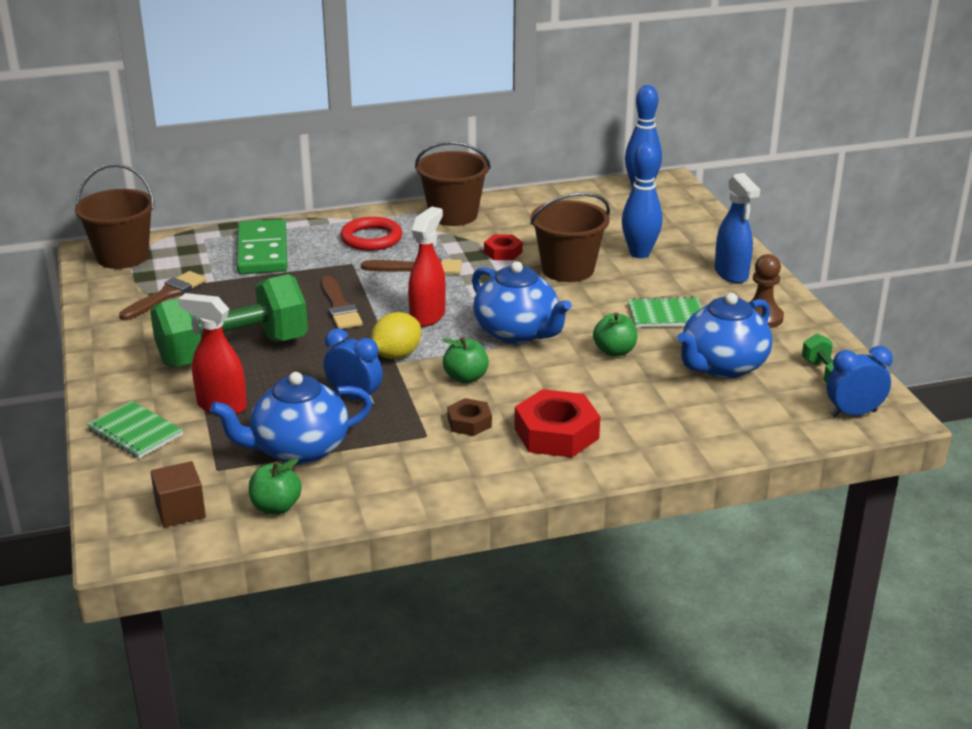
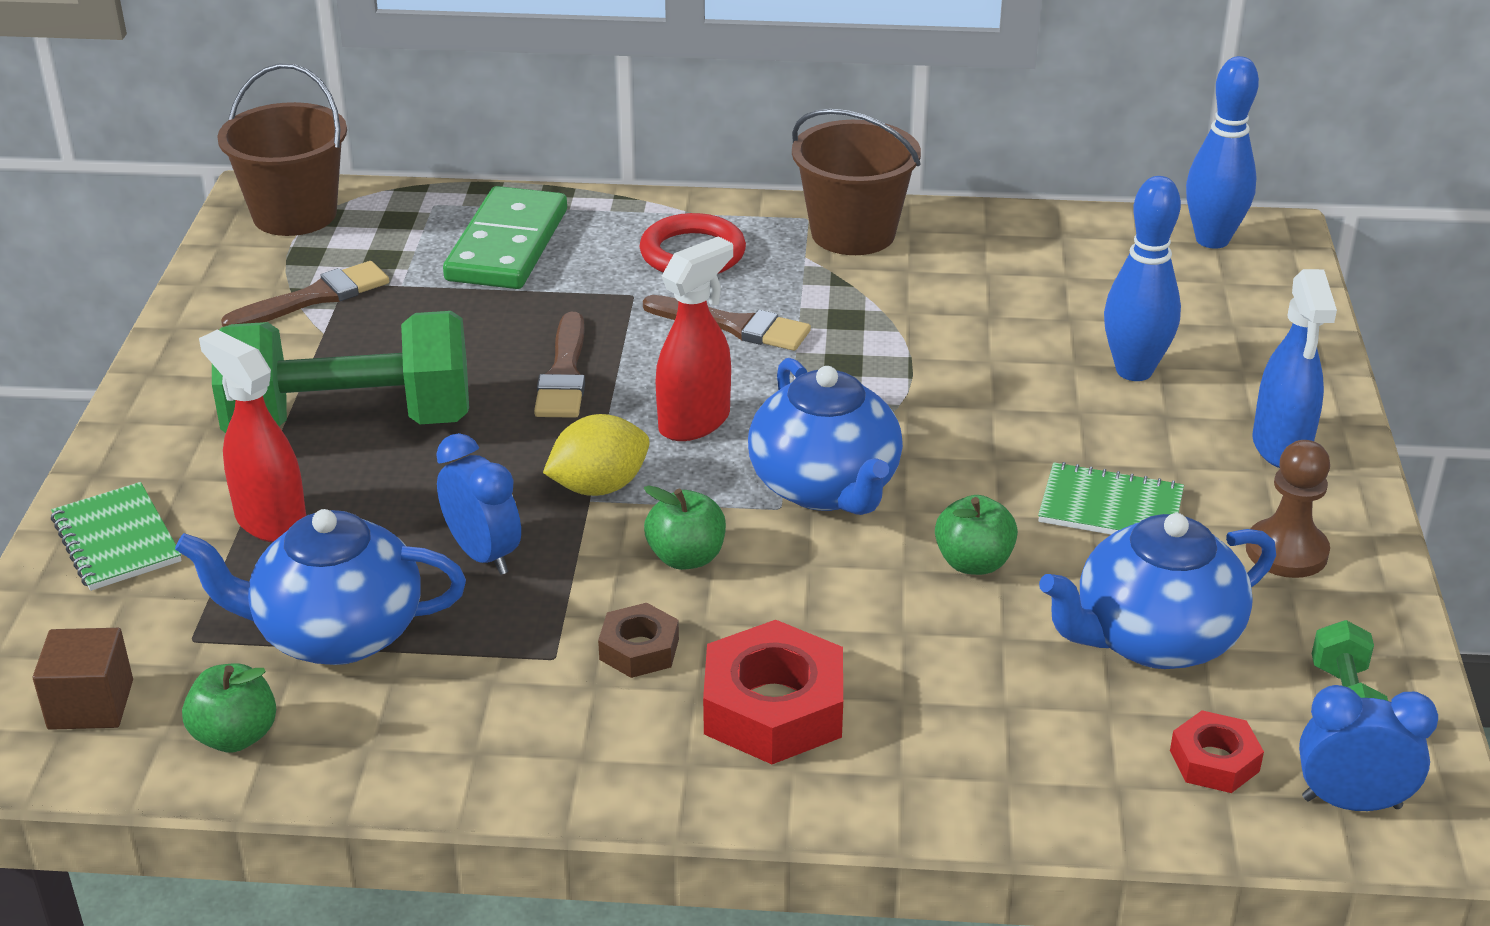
camera: 20 degrees right, 5 degrees up
(503, 252) = (894, 322): red nut -> red nut (1214, 761)
(568, 269) = (987, 378): brown bucket -> none

